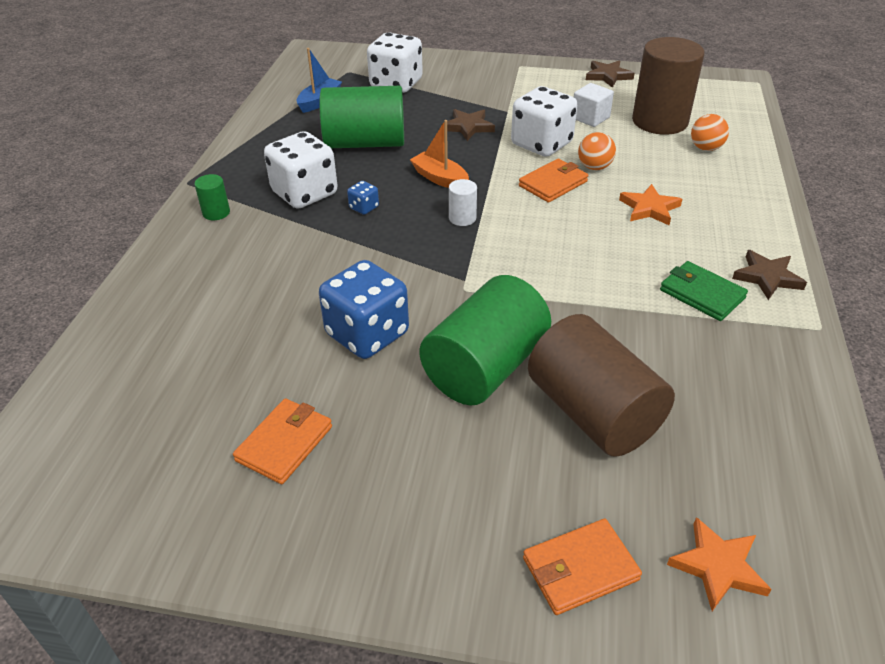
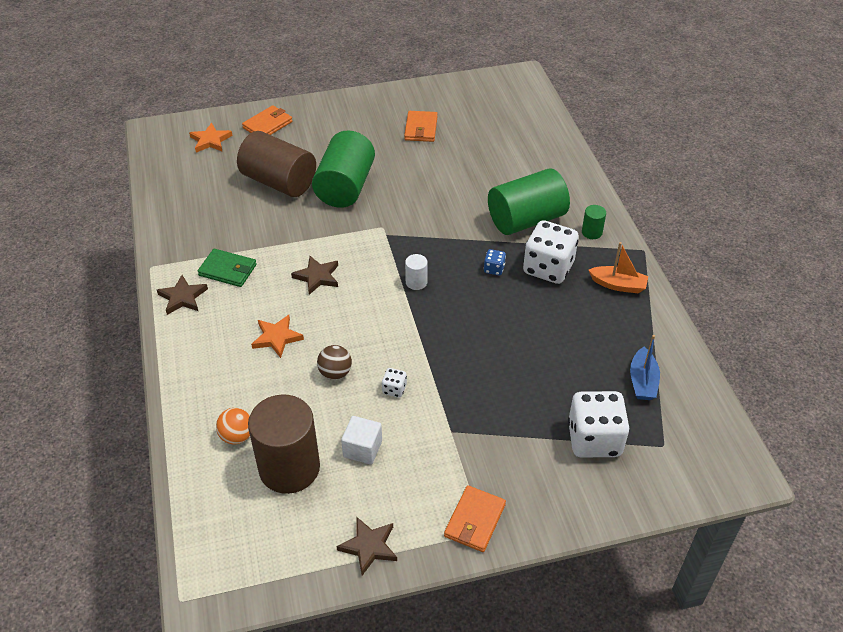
camera: 155 degrees right, 5 degrees up
(365, 143) = (550, 337): green cylinder -> green cylinder (526, 219)
(367, 334) = (421, 185): blue dice -> none
(440, 178) = (458, 316): orange boat -> orange boat (618, 285)
(468, 127) = (475, 391): brown star -> brown star (317, 277)
(541, 144) = (394, 389): white dice -> white dice, size x0.43
(553, 183) = (363, 340): orange wallet -> orange wallet (475, 520)
(594, 167) = (335, 373): orange ball -> brown ball

